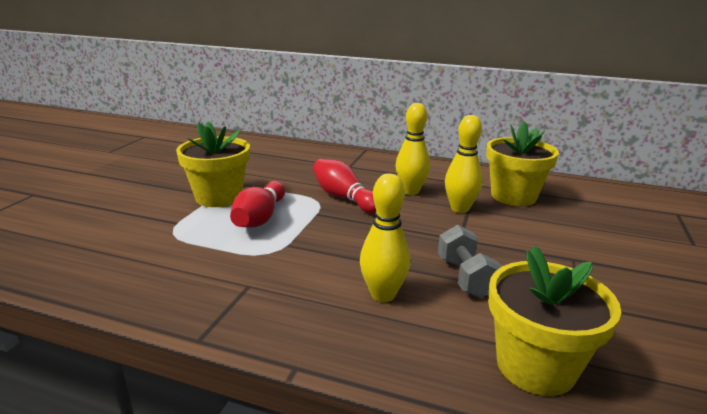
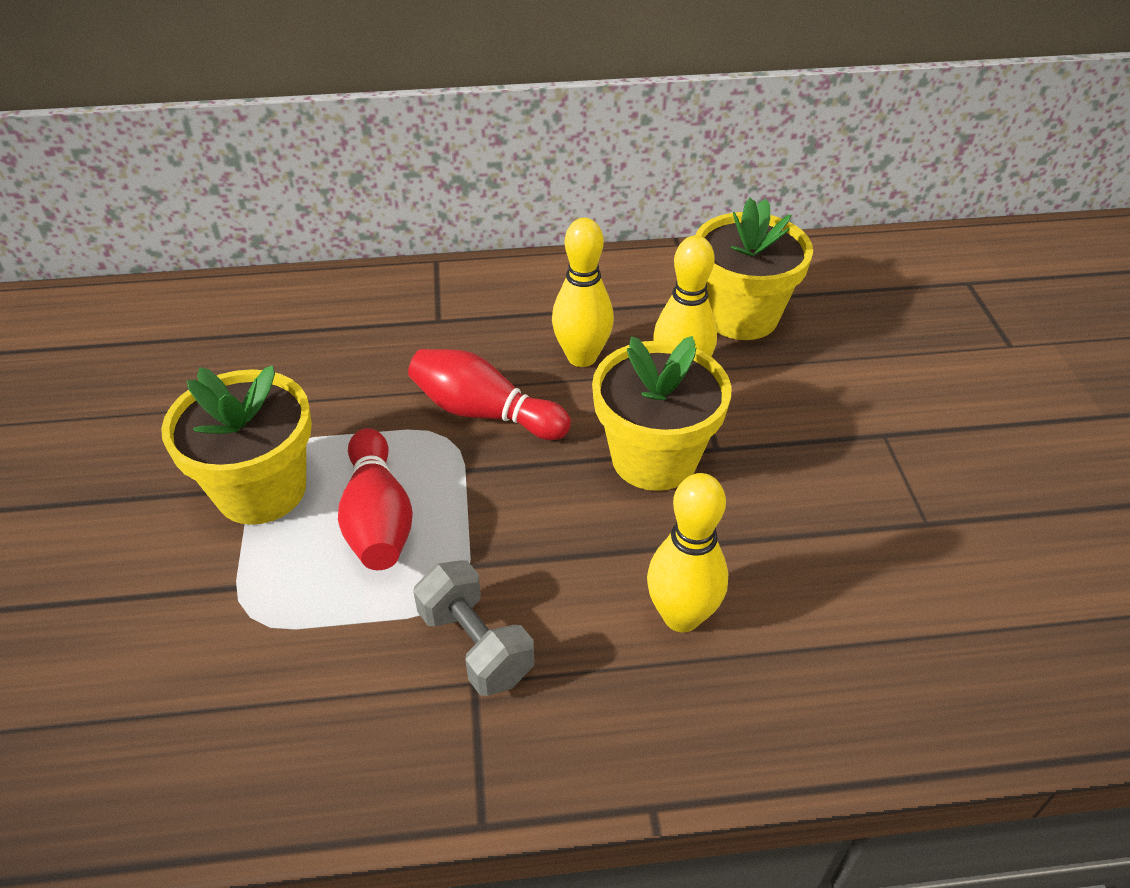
camera: 25 degrees left, 20 degrees up
(465, 277) = (770, 532): grey dumbbell -> grey dumbbell (476, 645)
(535, 366) = (932, 663): yellow flower pot -> yellow flower pot (654, 458)

